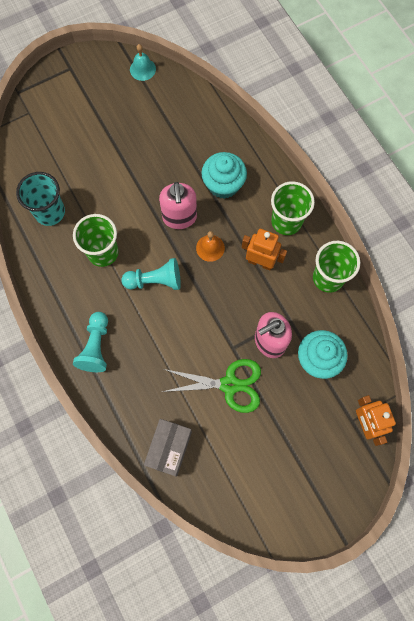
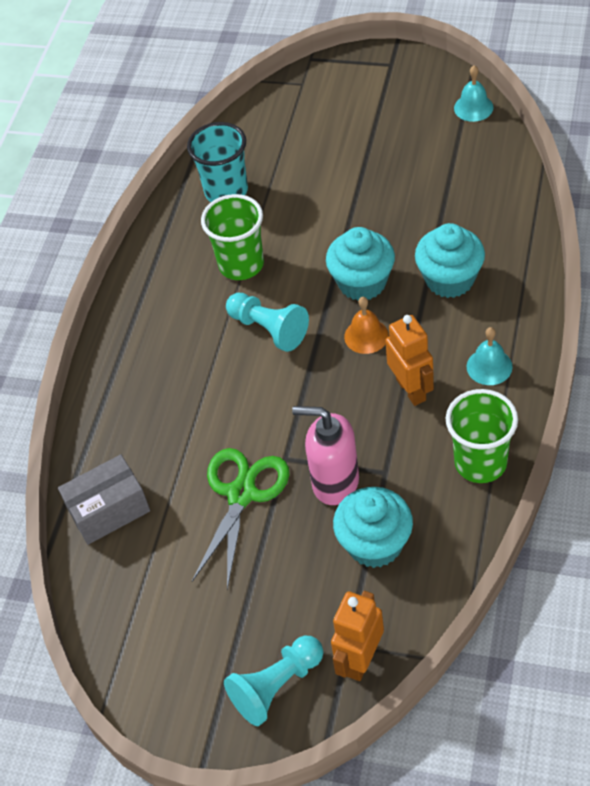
camera: 50 degrees right, 20 degrees down
(96, 346) = (139, 352): turquoise pawn -> turquoise pawn (276, 686)
(179, 218) = (362, 282): pink soap dispenser -> turquoise cupcake
(229, 385) = (241, 494): green scissors -> green scissors turned 120 degrees counterclockwise
(286, 221) = (489, 366): green cup -> turquoise bell

